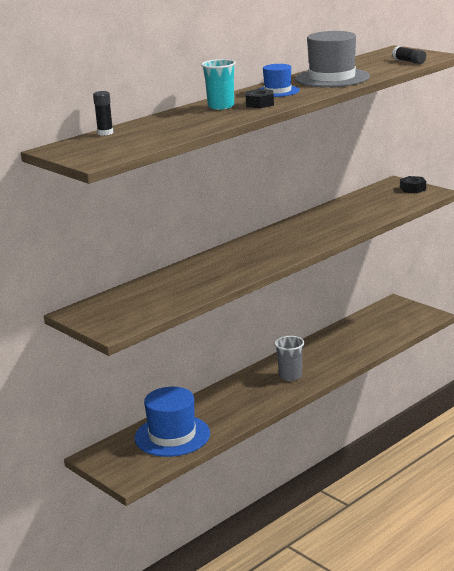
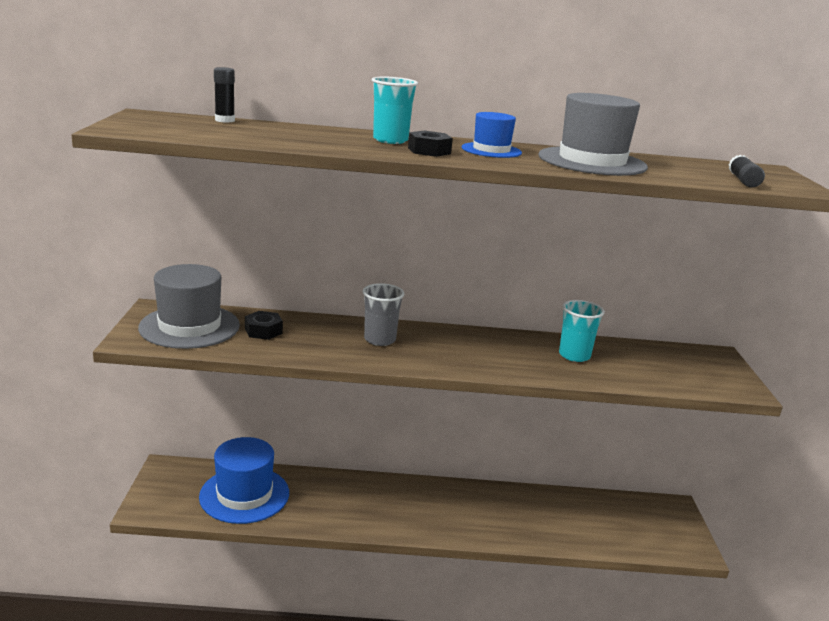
camera: 40 degrees right, 0 degrees up
(122, 308) = (189, 326): none -> grey hat
(290, 376) = (436, 512): grey cup -> grey cup (380, 339)
(339, 216) = (574, 355): none -> turquoise cup
(413, 189) = (724, 372): black nut -> black nut (263, 331)

